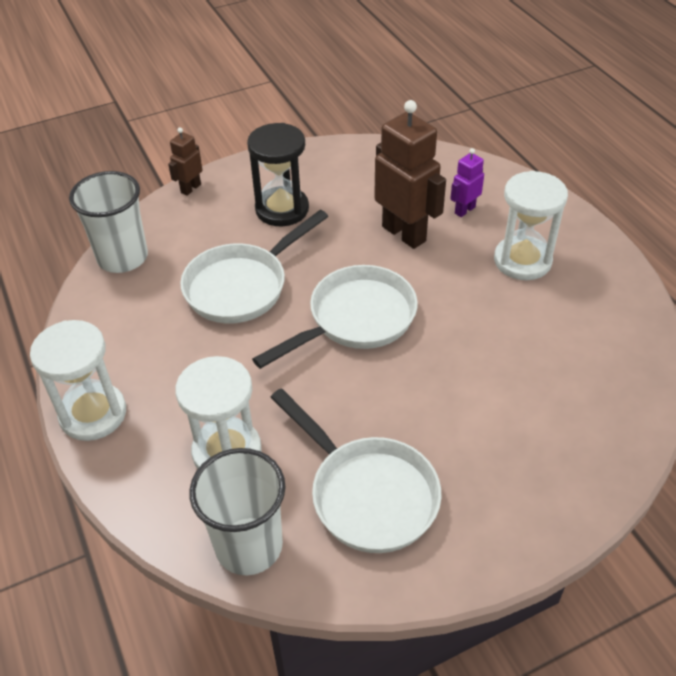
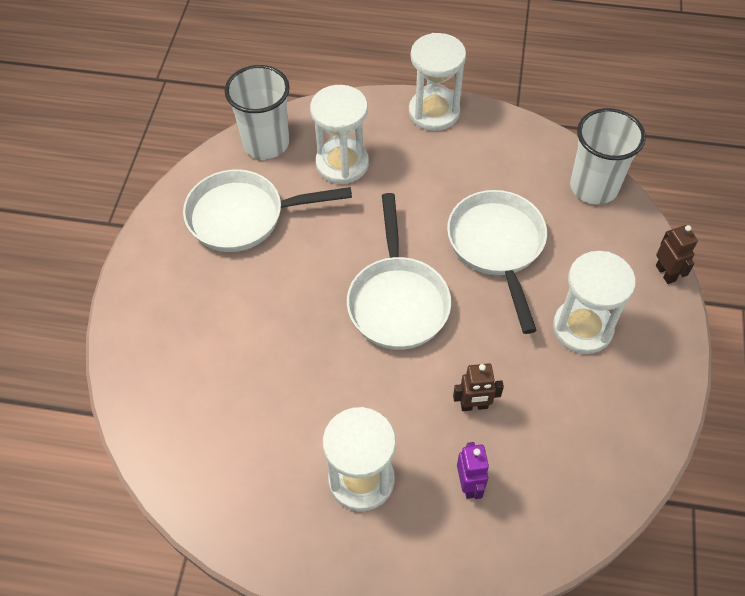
camera: 125 degrees right, 10 degrees up
(282, 209) = (582, 328): black hourglass -> white hourglass
(404, 233) = (474, 406): brown robot -> brown robot, size x0.50

